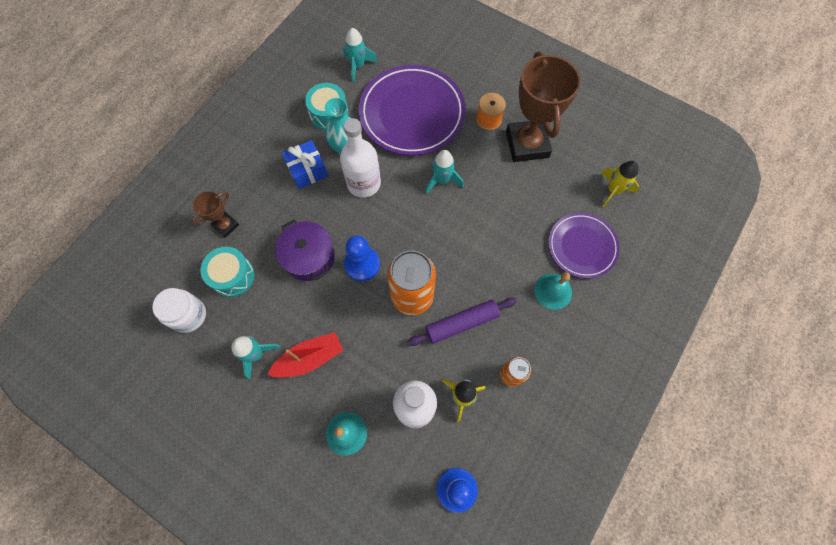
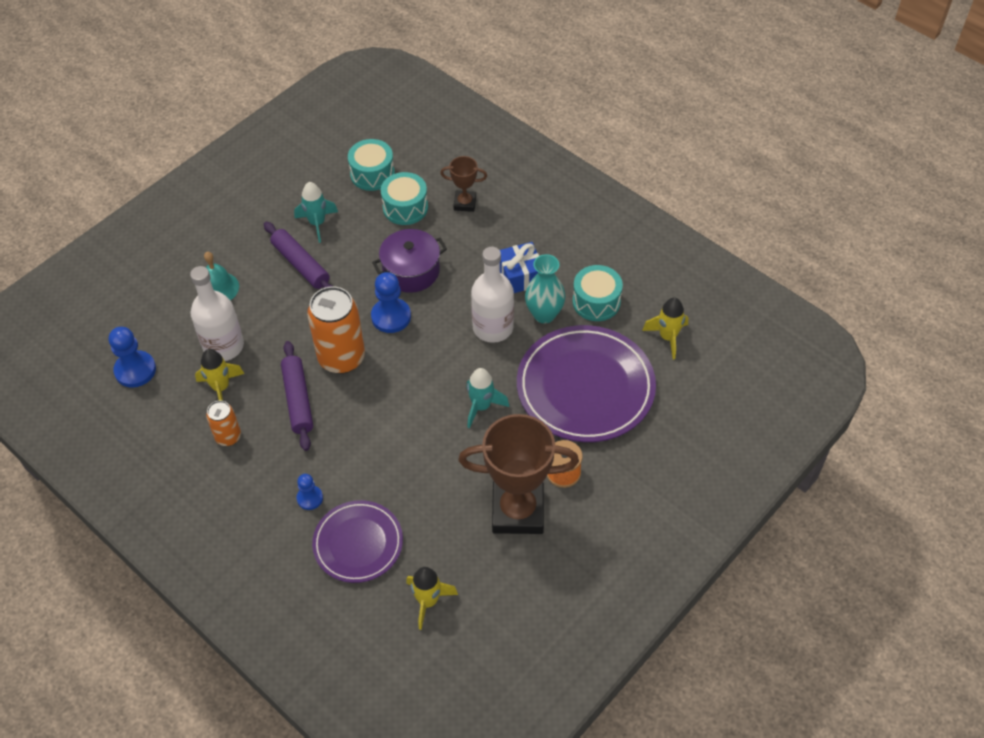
camera: 100 degrees right, 15 degrees down
(188, 315) = (372, 174): white jar -> turquoise drum
(226, 225) = (465, 203): brown trophy -> brown trophy turned 45 degrees counterclockwise
(309, 358) = (300, 264): red boat -> purple rolling pin
(358, 66) = (667, 337): turquoise rocket -> yellow rocket
(553, 291) = (310, 498): turquoise bell -> blue pawn

